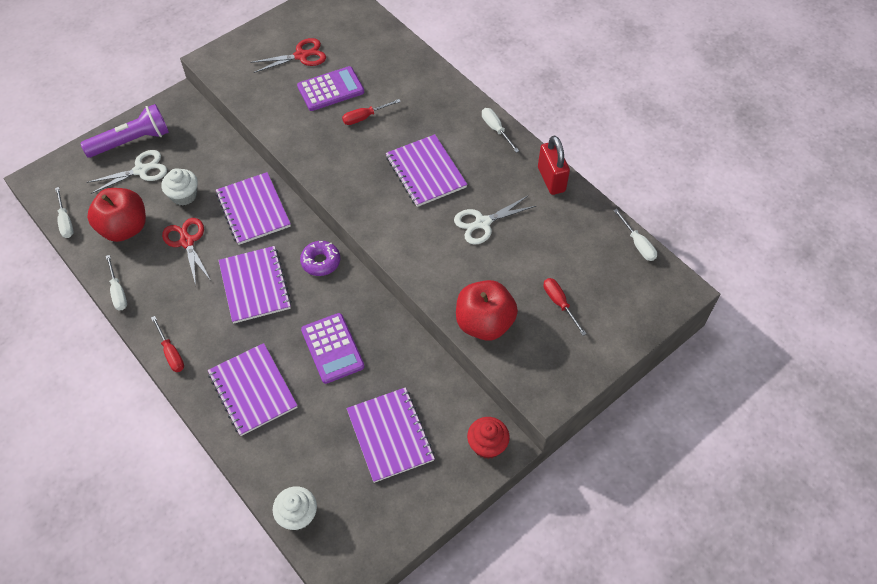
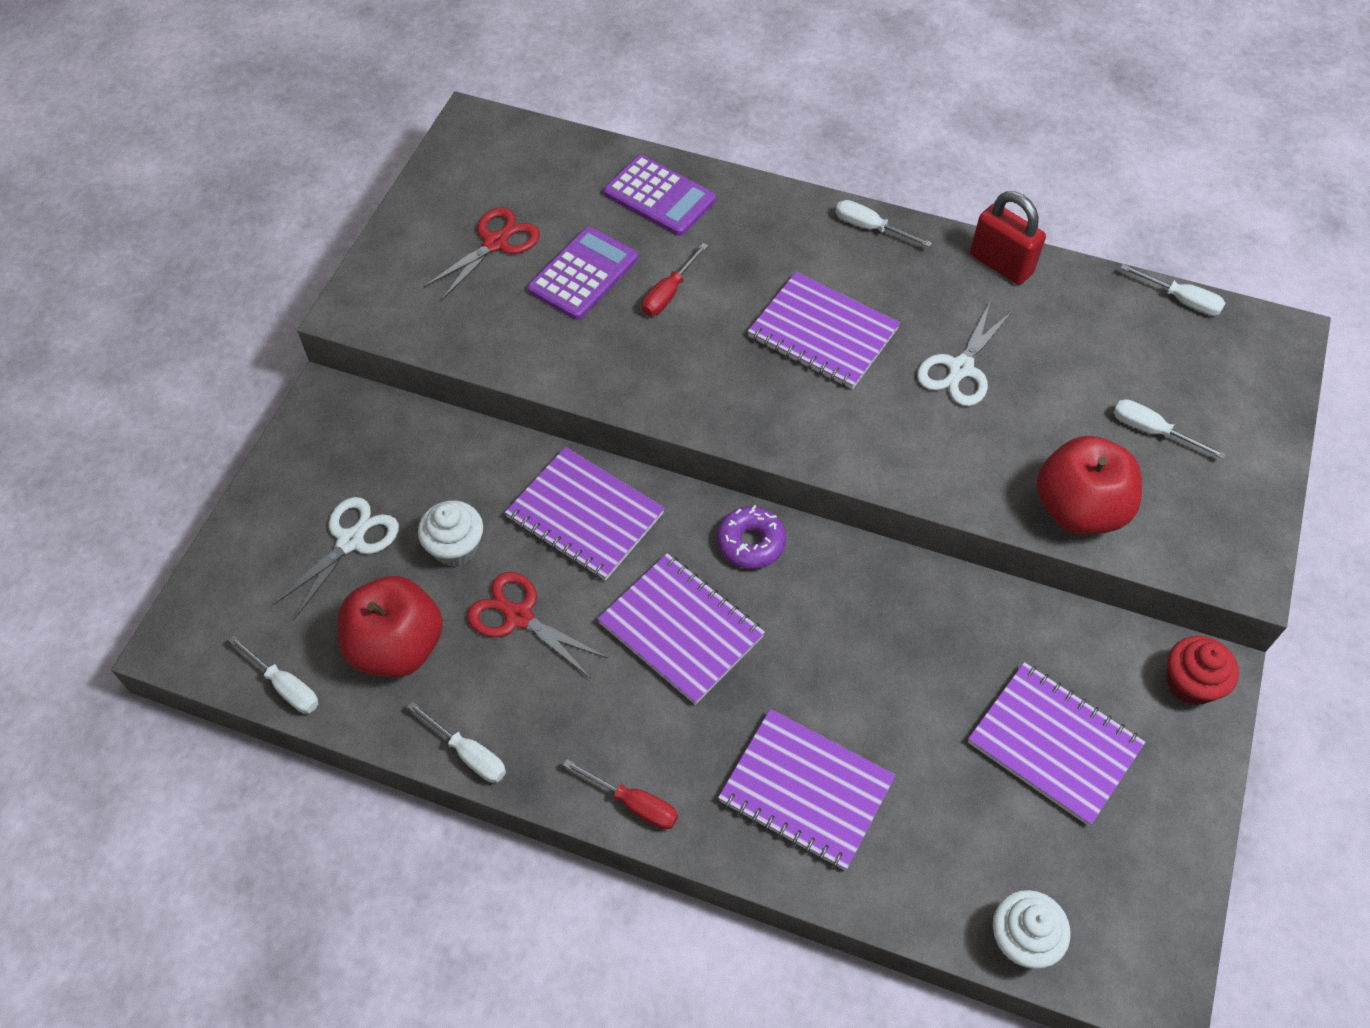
camera: 30 degrees left, 0 degrees up
(131, 141) = (297, 502): purple flashlight -> none
(332, 348) = (871, 663): purple calculator -> purple calculator (659, 197)
(559, 303) = (1152, 431): red screwdriver -> white screwdriver

